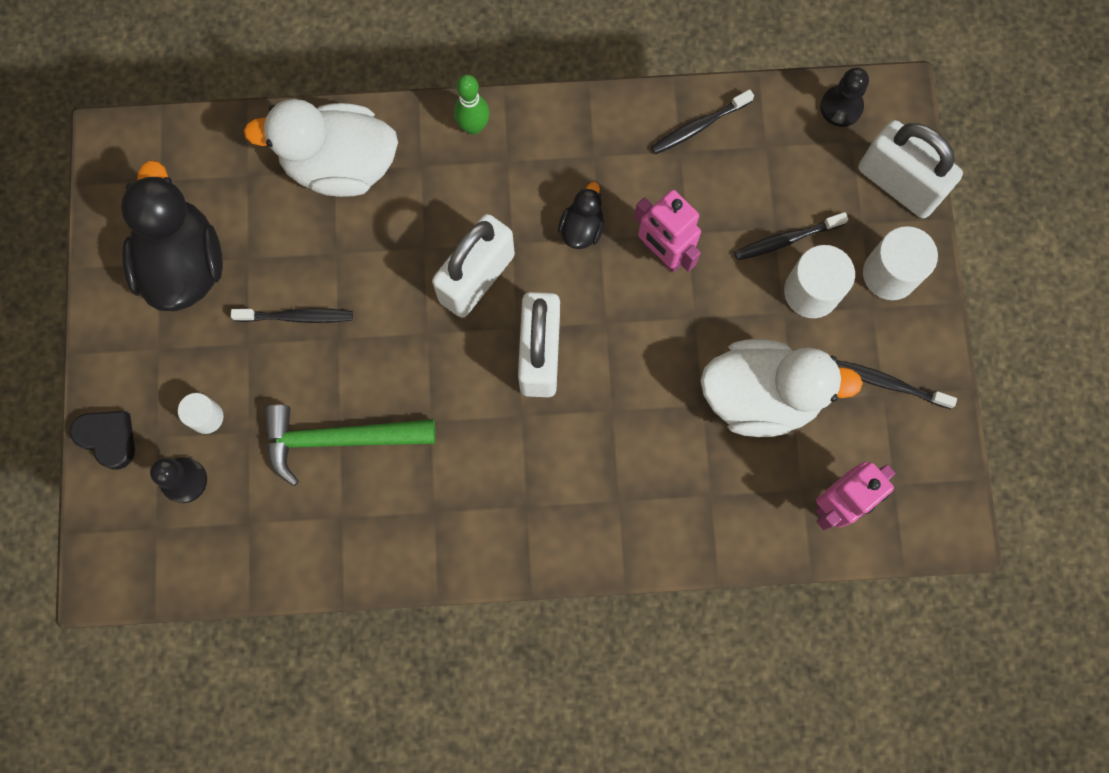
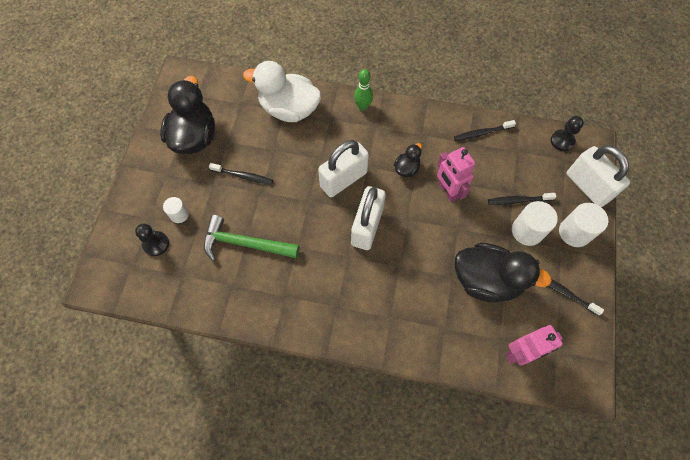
camera: 15 degrees right, 10 degrees down
(108, 438) = (125, 212): black heart -> none
(761, 396) = (486, 280): white duck -> black duck

